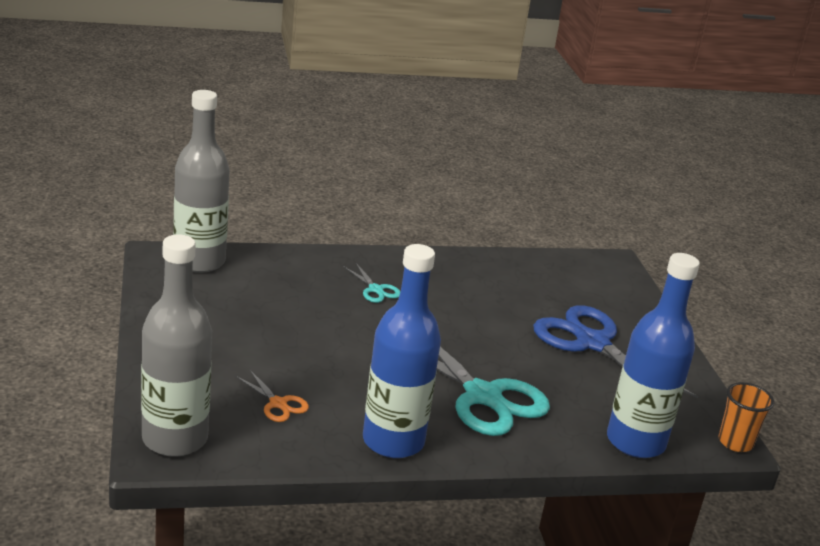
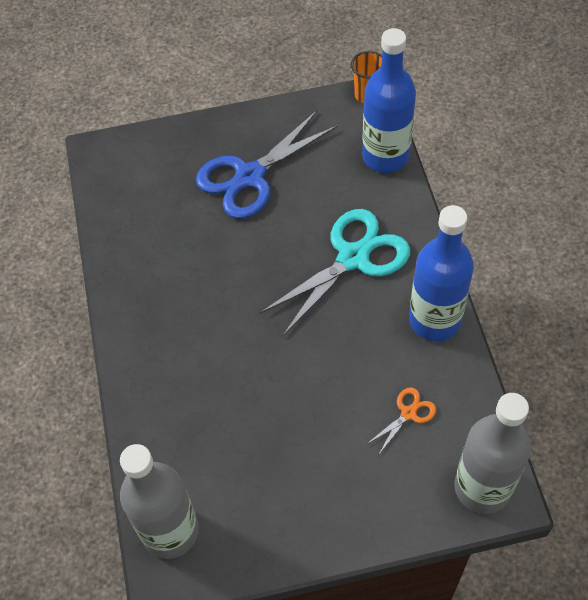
camera: 85 degrees left, 30 degrees up
(375, 290) = (194, 352): turquoise scissors -> none

